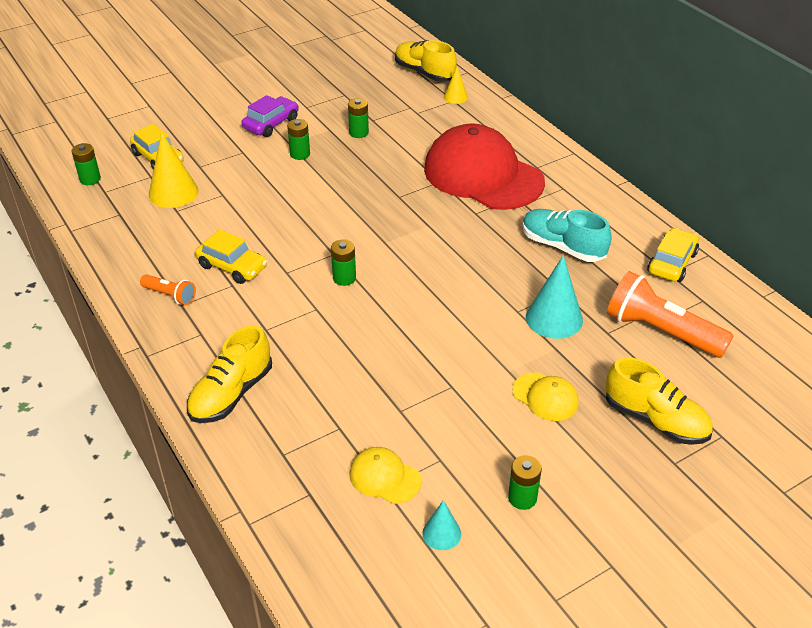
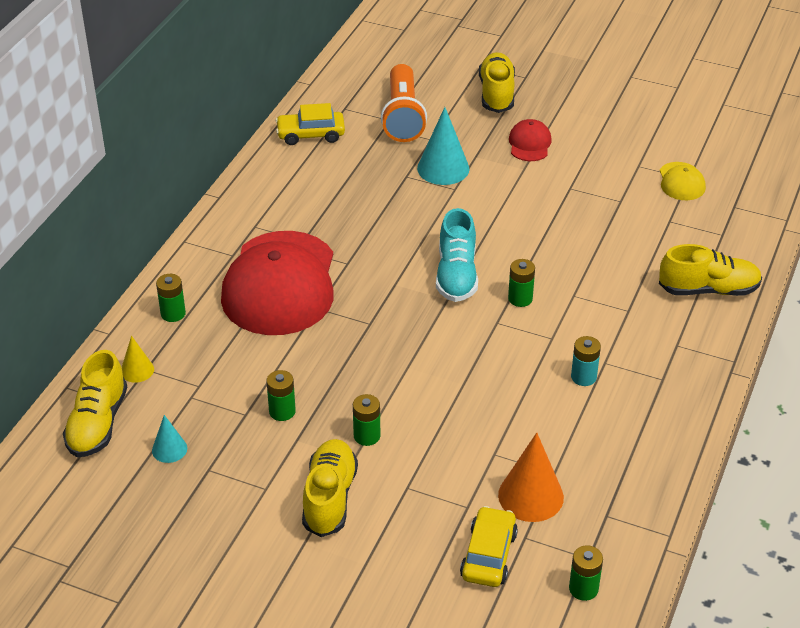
camera: 125 degrees left, 0 degrees up
(170, 295) = (661, 393): orange flashlight -> none
(173, 192) = (530, 496): yellow cone -> orange cone
(232, 266) = (583, 377): yellow car -> turquoise battery
(271, 124) = (329, 498): purple car -> yellow shoe
(441, 533) = (690, 142): turquoise cone -> turquoise cone (169, 449)
(522, 498) = (625, 122): green battery -> green battery (173, 313)
(545, 397) = (529, 144): yellow cap -> red cap
(562, 247) = (346, 195): turquoise shoe -> turquoise shoe (456, 275)

